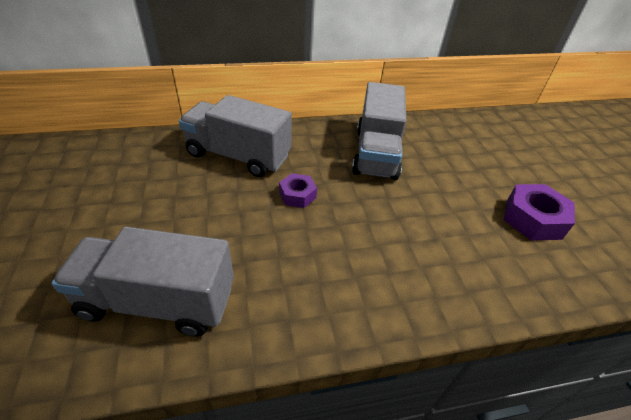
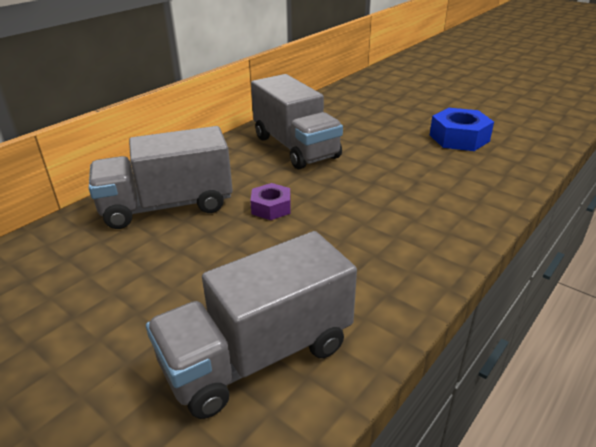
camera: 35 degrees left, 10 degrees down
(533, 219) = (459, 138): purple nut -> blue nut

